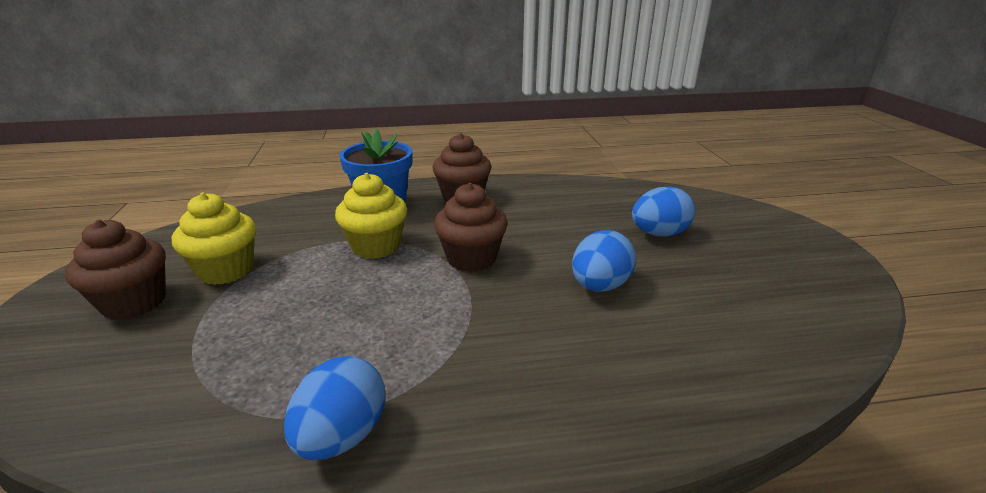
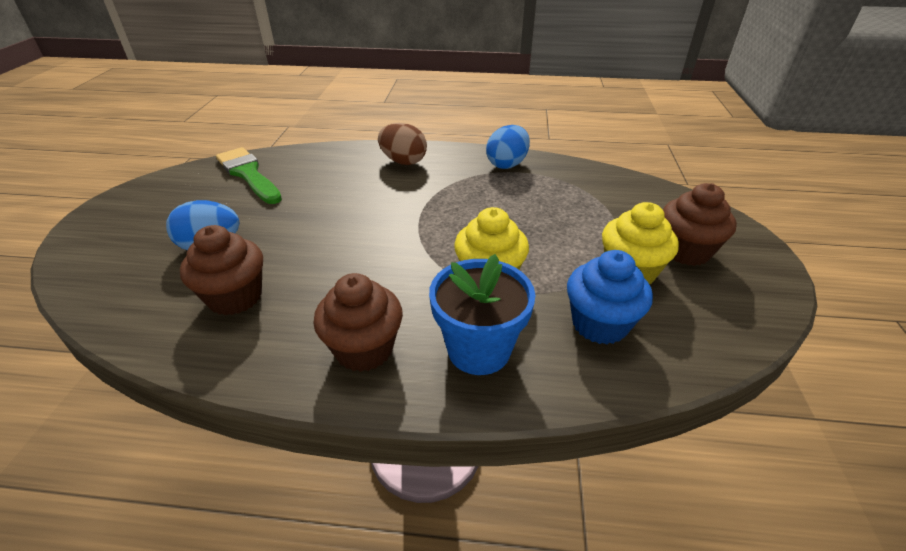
camera: 165 degrees left, 10 degrees up
(283, 229) = (599, 324): none -> blue cupcake
(471, 258) = (402, 248): brown cupcake -> brown cupcake (235, 297)
(555, 401) = (403, 161): none -> brown egg
(599, 286) = (321, 208): blue egg -> none
(766, 321) = (248, 174): none -> green brush

